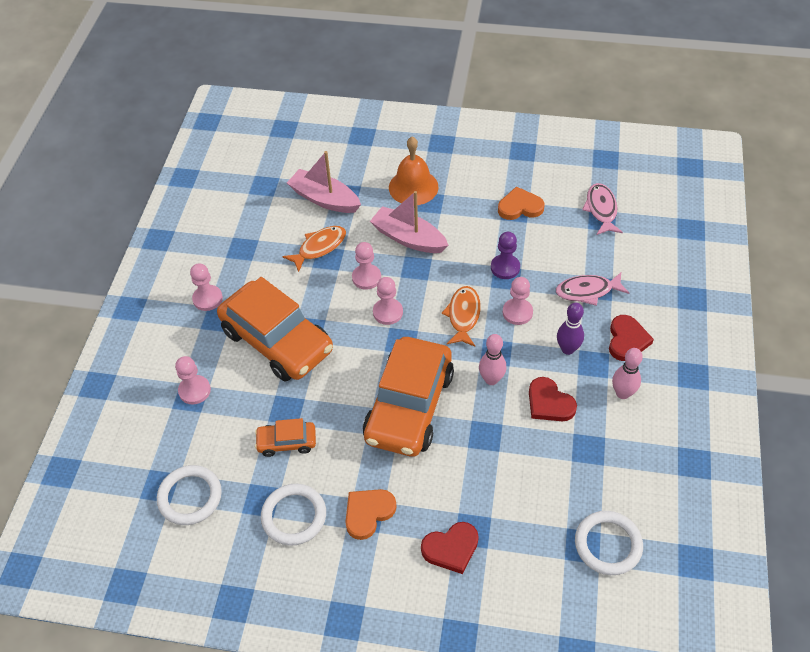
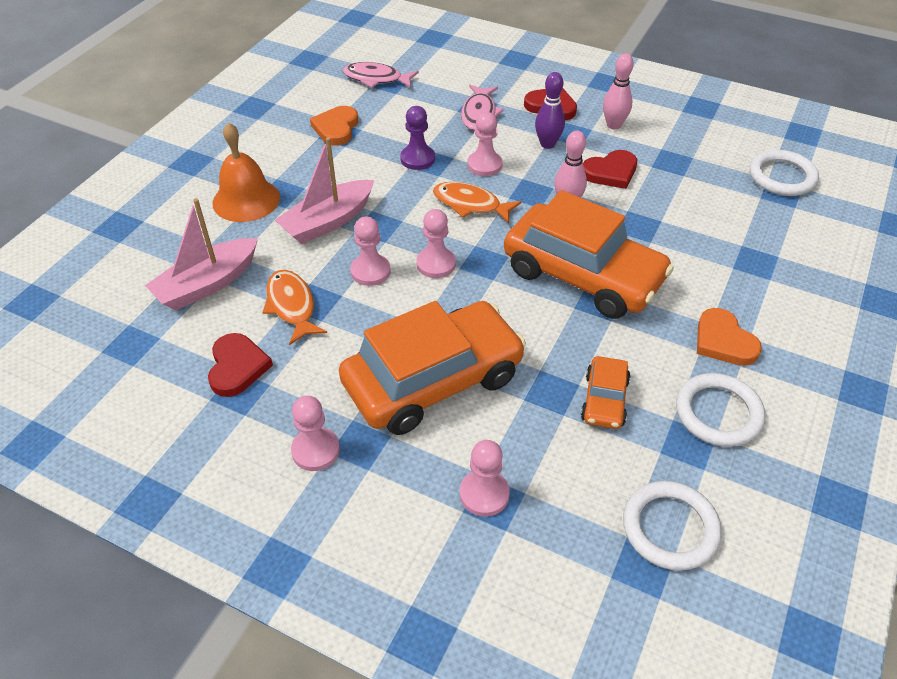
camera: 75 degrees left, 5 degrees down
(451, 548) = (777, 283): red heart -> red heart (237, 367)

